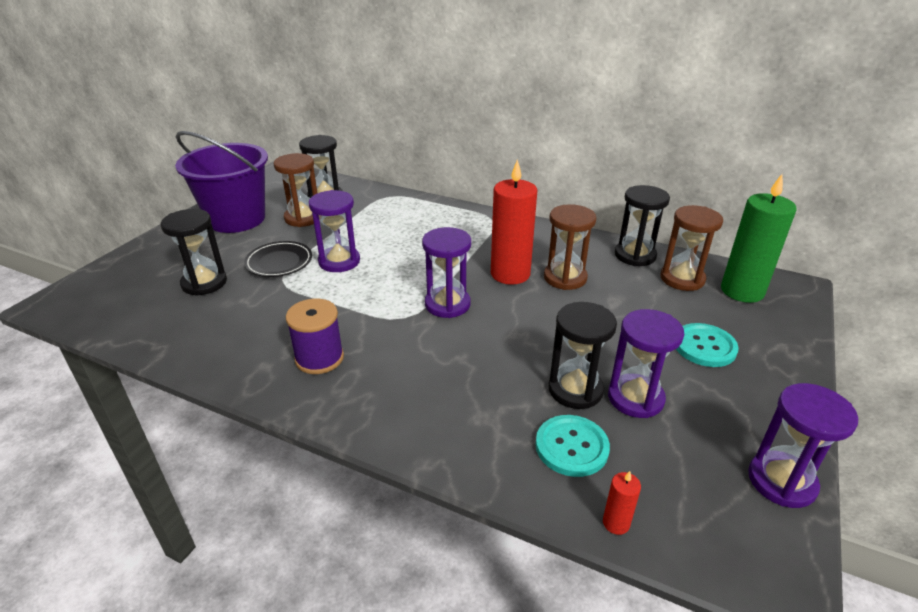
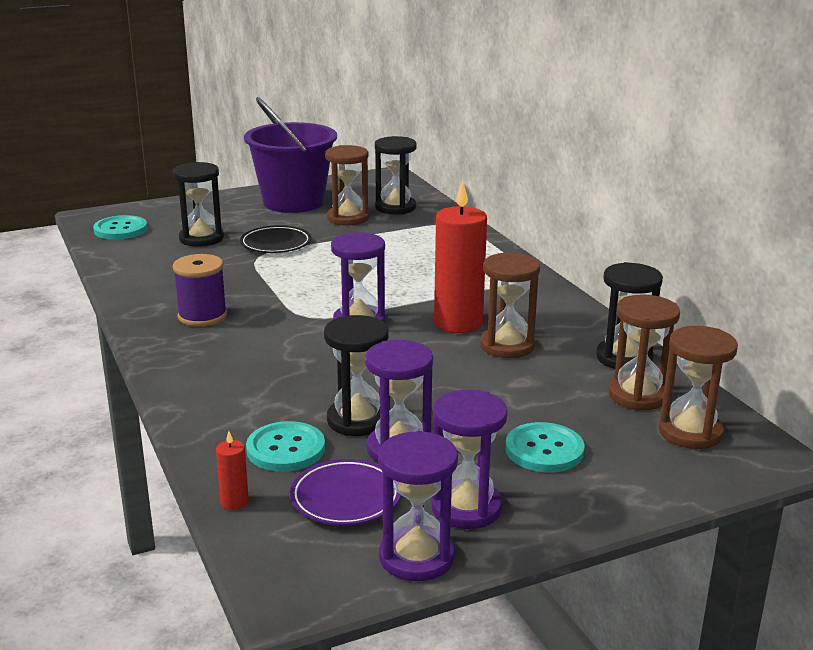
camera: 40 degrees right, 10 degrees down
(106, 305) = (120, 229): none -> turquoise button
(339, 261) = (323, 259): purple hourglass -> purple hourglass (466, 508)
(672, 463) = (346, 498): none -> purple plate
(742, 291) = (690, 432): green candle -> brown hourglass

